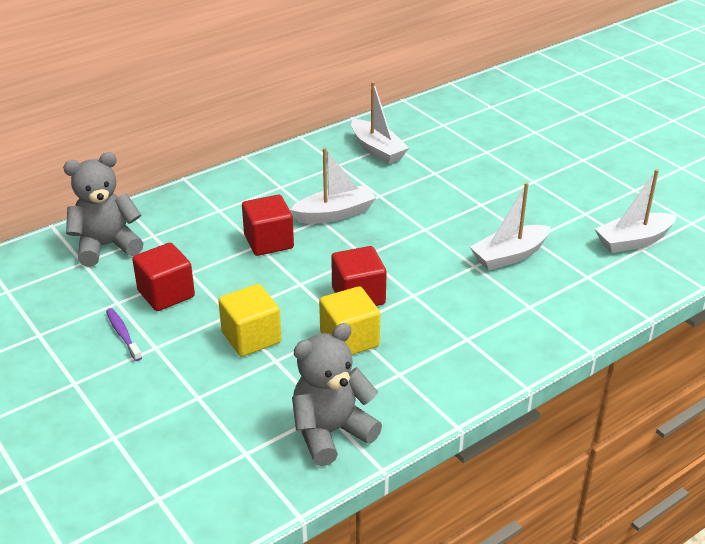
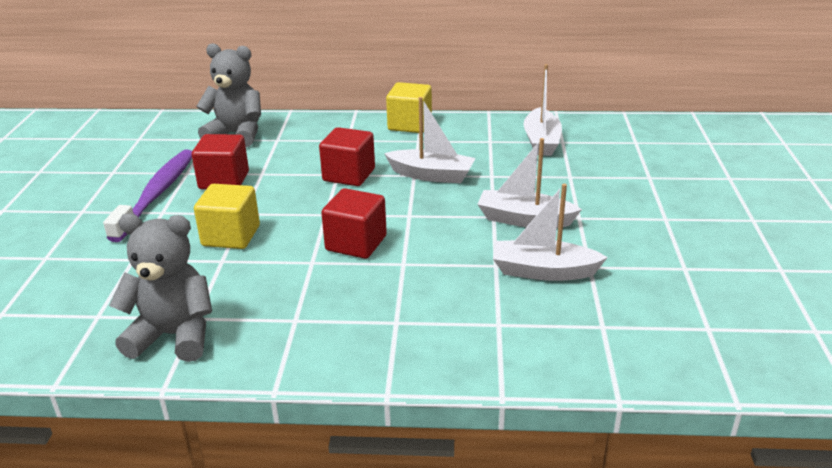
camera: 40 degrees right, 5 degrees down
(123, 334) = (156, 194): purple toothbrush -> purple toothbrush, size x2.14
(349, 339) = (297, 273): yellow cube -> yellow cube (409, 124)
(633, 241) = (708, 317): white boat -> white boat (524, 220)

